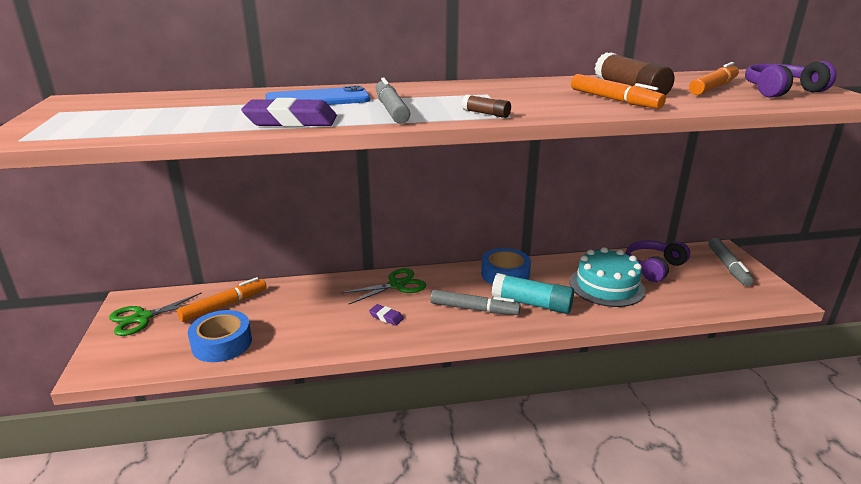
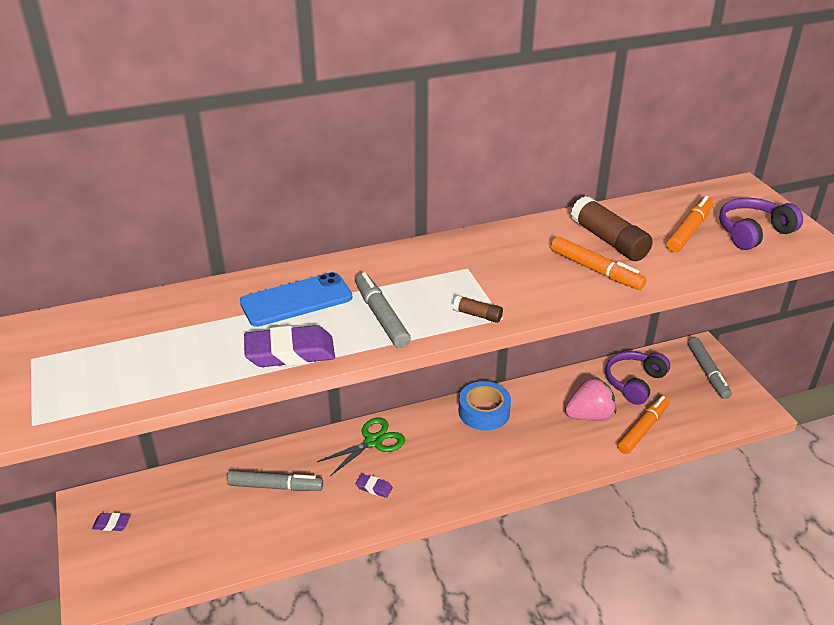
camera: 10 degrees left, 10 degrees up
(142, 318) = (112, 524): green scissors -> purple eraser
(222, 343) = (214, 546): blue tape -> none
(224, 305) = (196, 495): orange marker -> orange marker (643, 429)
(474, 309) = (461, 465): grey marker -> grey marker (275, 486)
(531, 304) = (518, 450): turquoise glue stick -> none
(606, 286) = (589, 416): turquoise cake -> pink strawberry

